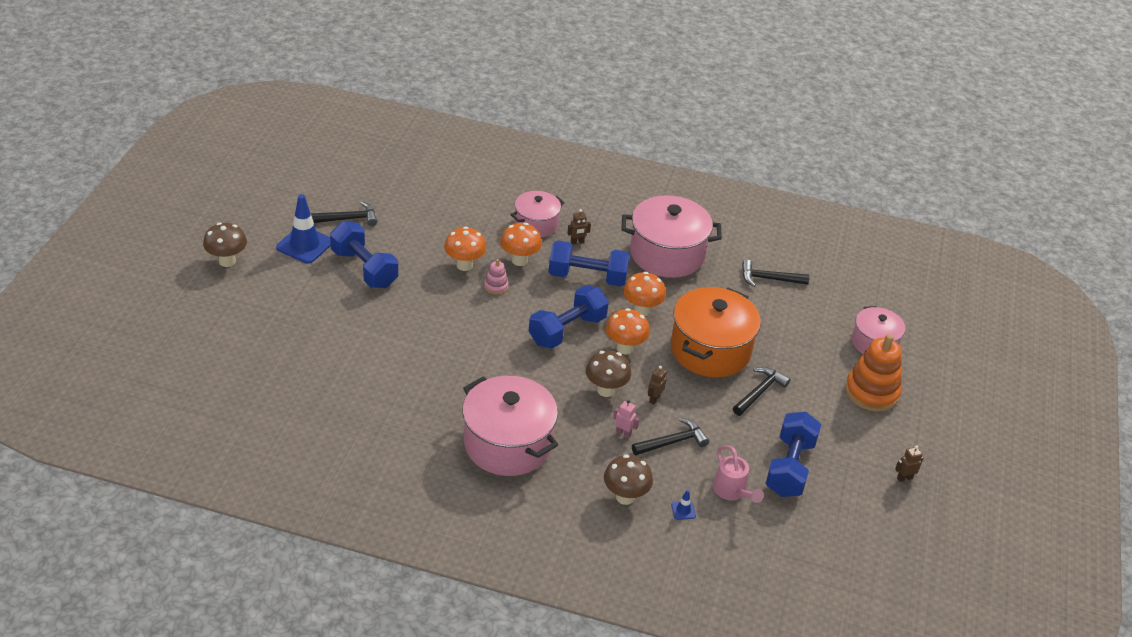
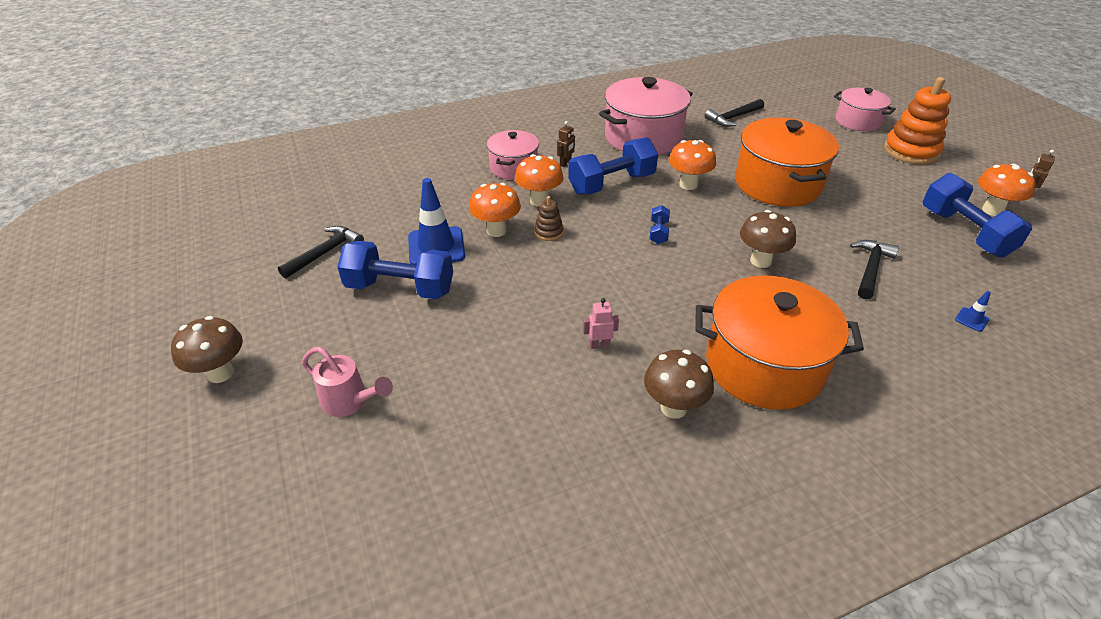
camera: 35 degrees left, 0 degrees up
(304, 245) = (304, 302): blue traffic cone -> blue traffic cone (436, 247)
(496, 286) = (548, 232): pink stacking toy -> brown stacking toy
(507, 444) = (764, 366): pink pot -> orange pot
(567, 330) = (658, 232): blue dumbbell -> blue dumbbell, size x0.45
(623, 433) = (829, 287): pink robot -> pink robot (599, 345)
(625, 348) = (721, 219): orange mushroom -> orange mushroom (992, 210)
(625, 497) = (920, 341): brown mushroom -> brown mushroom (673, 408)
(654, 399) = (803, 244): brown robot -> none
(732, 491) = (969, 278): pink watering can -> pink watering can (350, 401)
(759, 392) = (855, 193): black hammer -> none

